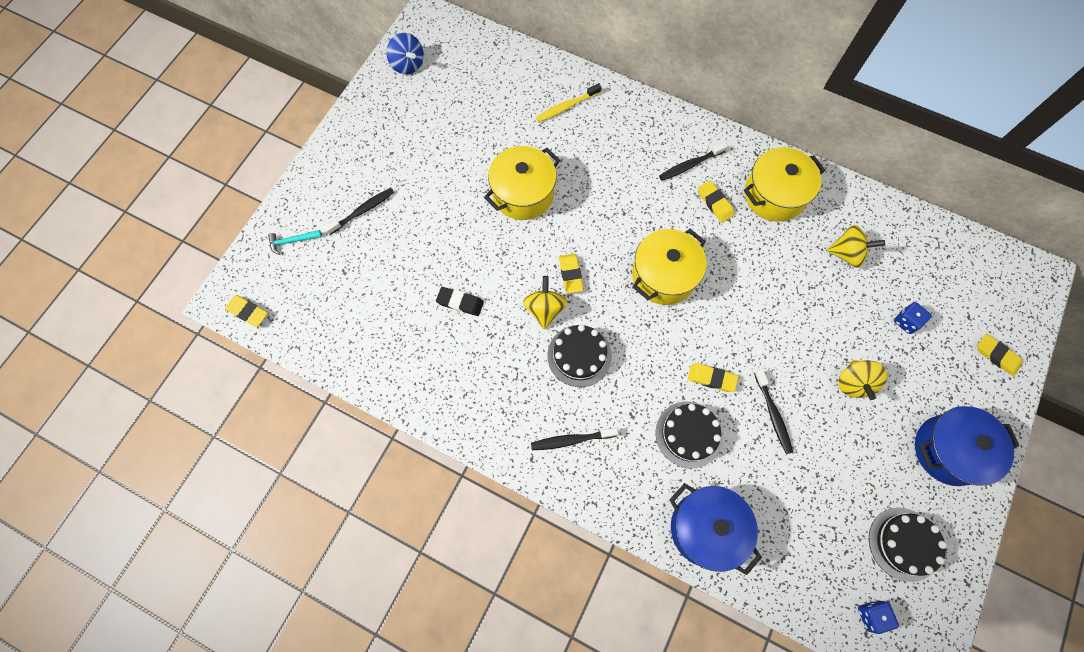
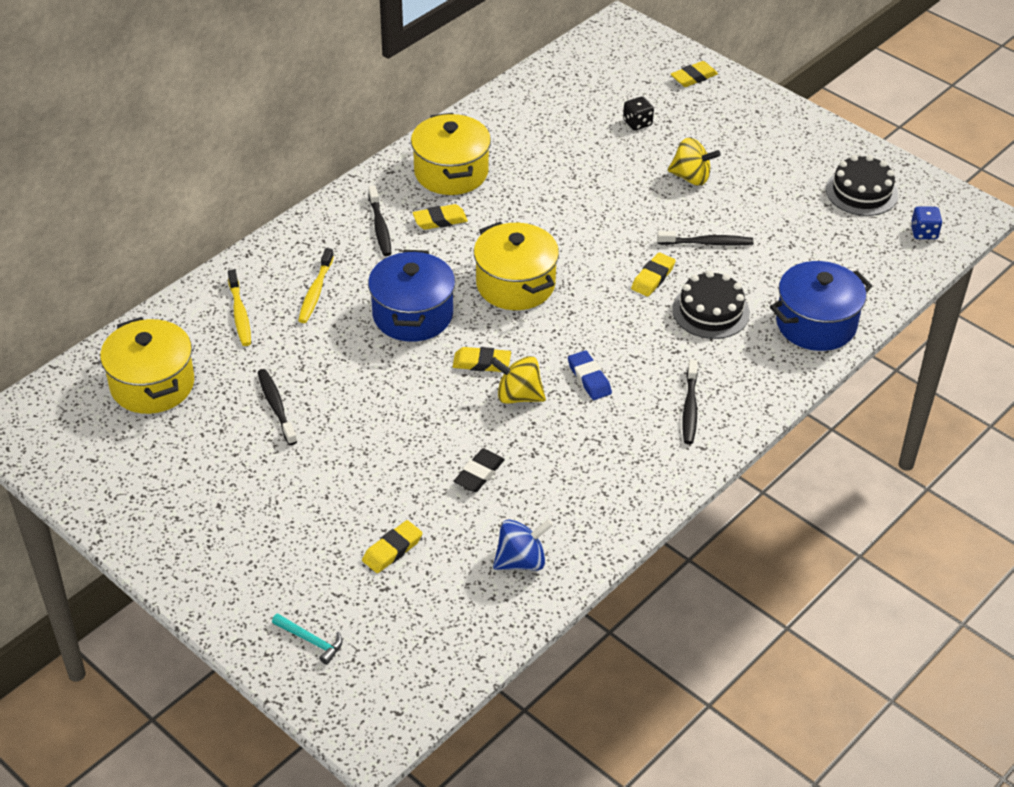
camera: 75 degrees left, 25 degrees down
(248, 312) = (404, 709): yellow eraser -> yellow eraser (392, 550)
(292, 241) = (311, 641): turquoise hammer -> turquoise hammer turned 60 degrees counterclockwise
(362, 211) = (298, 552): black toothbrush -> black toothbrush (276, 407)
(408, 64) = (77, 461): blue spinning top -> blue spinning top (521, 561)
(523, 194) = (349, 382): yellow pot -> yellow pot (152, 385)
(579, 355) = (589, 378): black cake -> blue eraser
(605, 145) = (315, 291): none -> yellow toothbrush
(847, 253) = (545, 140): yellow spinning top -> none
(906, 321) = (637, 123): blue dice -> black dice
(948, 450) = (778, 137): blue pot -> blue pot (412, 315)

